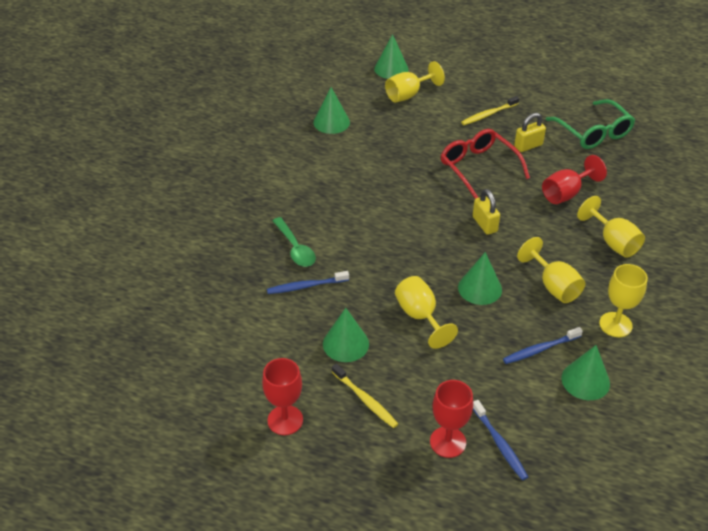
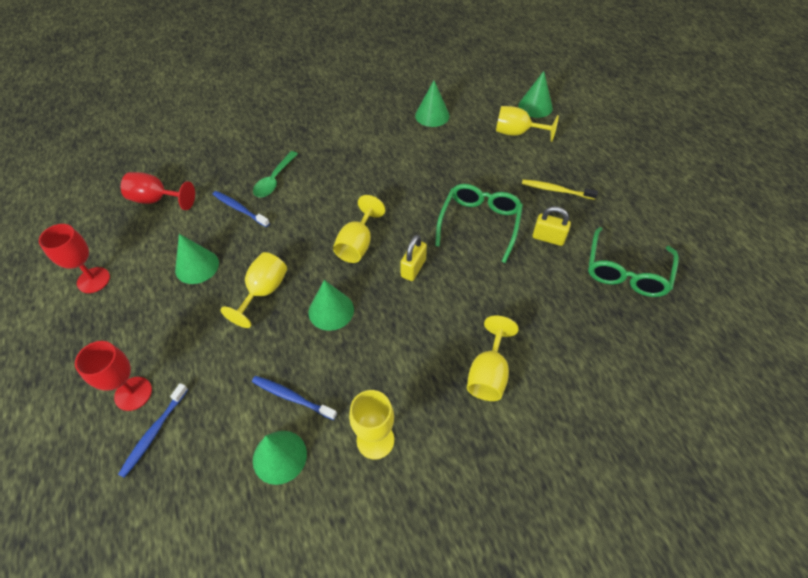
camera: 50 degrees right, 10 degrees up
(365, 400) = (145, 313): yellow toothbrush -> none
(478, 168) = (479, 223): red glasses -> green glasses
(553, 286) = (382, 361): yellow goblet -> yellow goblet (357, 244)
(566, 193) = (516, 300): red goblet -> red goblet (156, 200)

